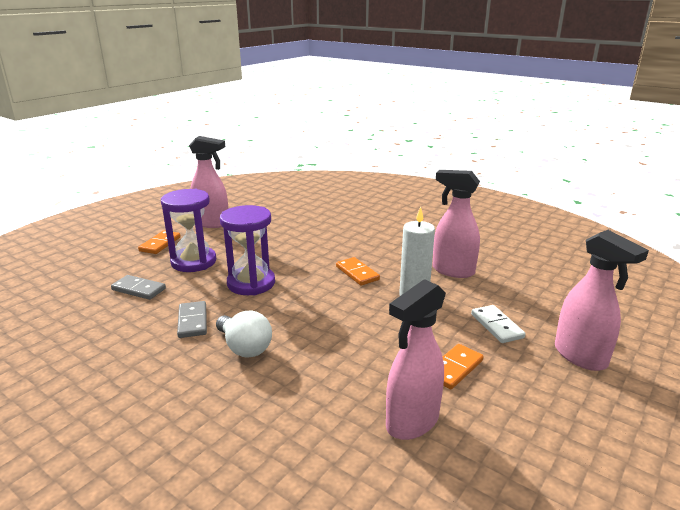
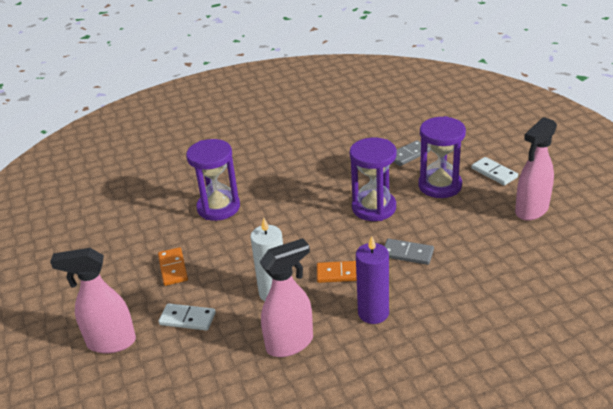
camera: 125 degrees right, 10 degrees up
(160, 244) = (494, 173): orange domino -> white domino
(192, 321) = (339, 172): grey domino -> grey domino (407, 253)
(244, 347) = (287, 187): white light bulb -> none
(323, 385) = (218, 207): none -> purple hourglass
(385, 251) = (373, 313): none -> purple candle
(411, 422) = (156, 229): pink spray bottle -> none

